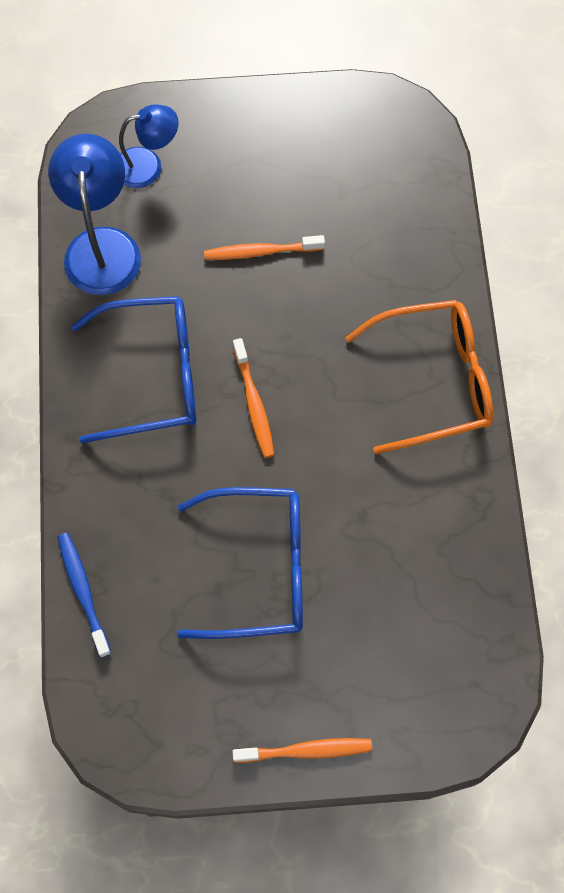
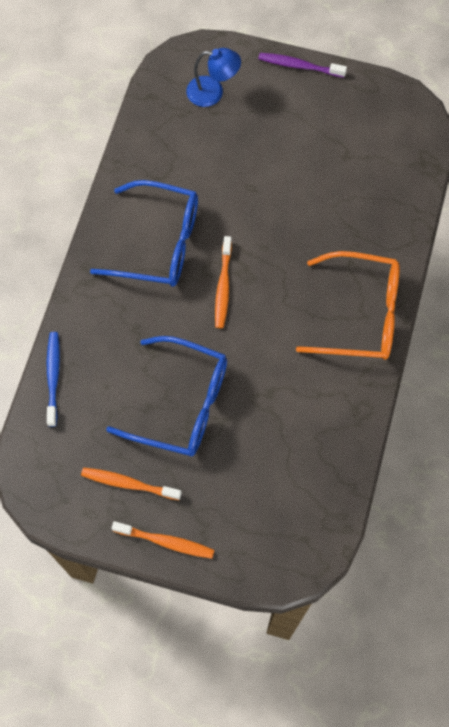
camera: 20 degrees right, 0 degrees up
(102, 245) = (158, 139): blue lamp -> none
(242, 100) = (299, 66): none -> purple toothbrush
(261, 252) = (270, 180): orange toothbrush -> orange toothbrush (128, 484)

